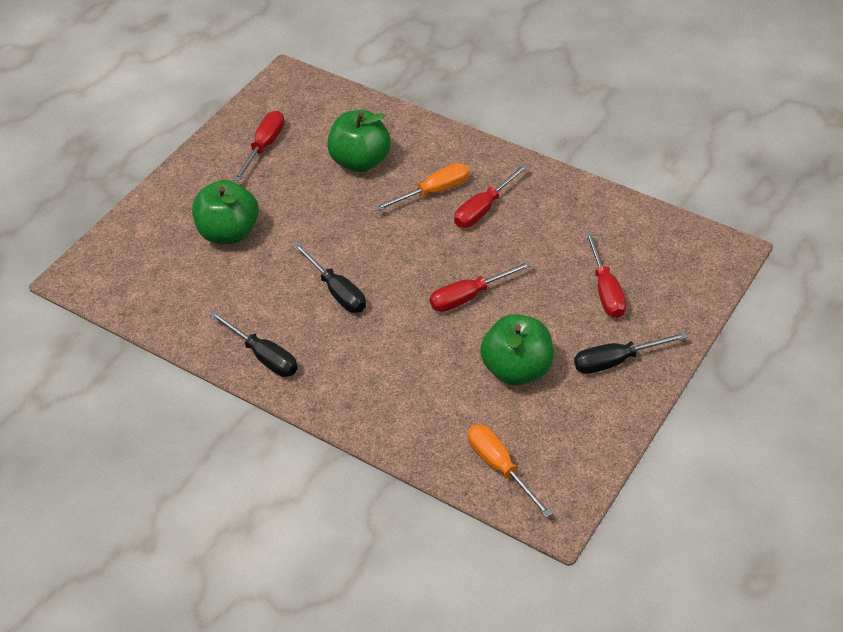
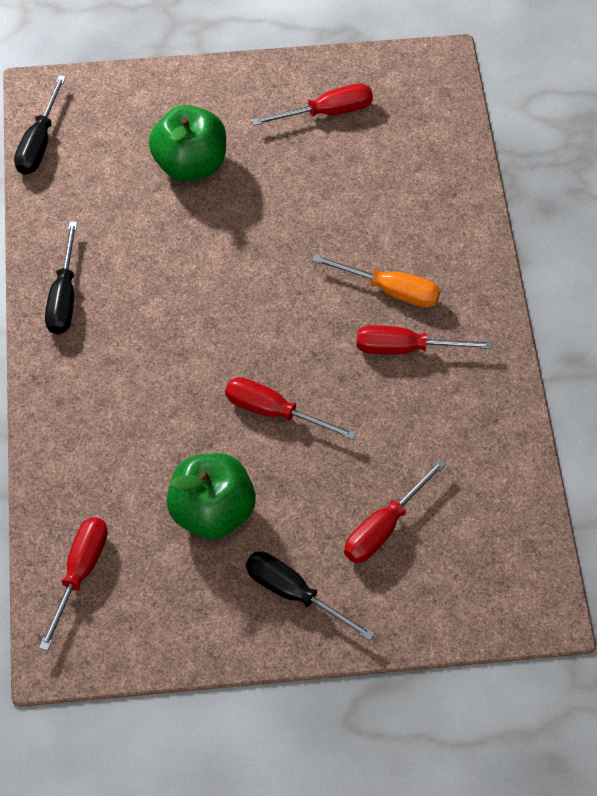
camera: 50 degrees right, 10 degrees up
(337, 291) = (189, 299): black screwdriver -> black screwdriver (39, 142)
(360, 161) = (378, 202): green apple -> none
(500, 467) = (80, 574): orange screwdriver -> red screwdriver

